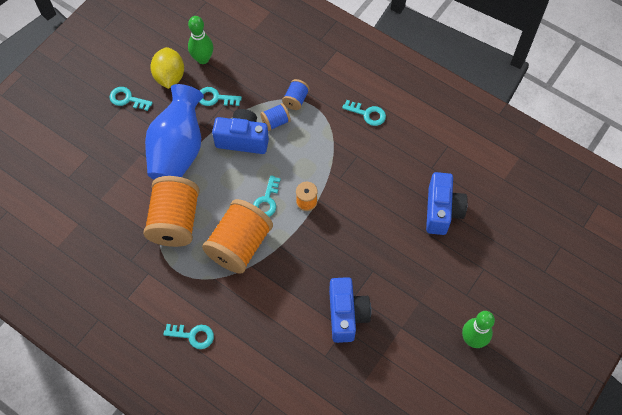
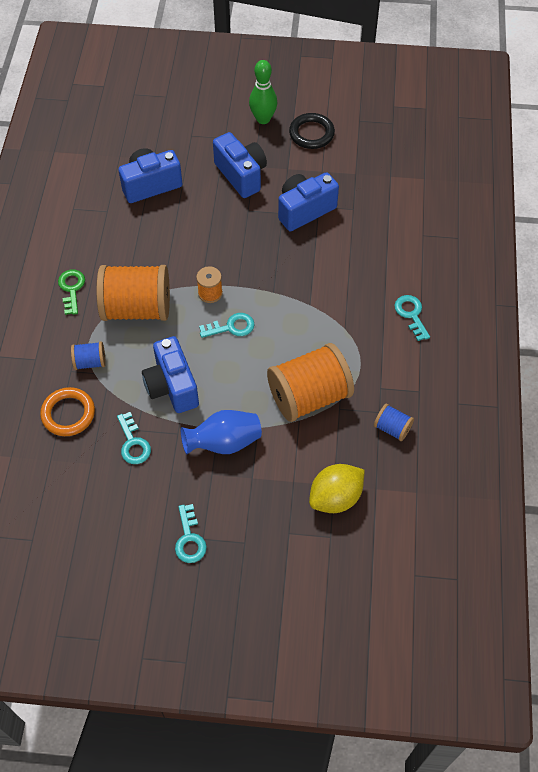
camera: 120 degrees left, 5 degrees down
(169, 77) = (130, 510): yellow lemon -> yellow lemon (335, 497)
(178, 150) = (224, 442): blue vase -> blue vase, size x0.63
(203, 59) = (84, 488): green bowling pin -> none
(239, 245) = (295, 325): orange spool -> orange spool (137, 308)
(263, 71) = (68, 414): none -> orange ring
(275, 122) = (131, 367): blue spool -> blue spool (392, 428)
(367, 114) = (71, 289): turquoise key -> green key
(414, 285) = (241, 175): none -> blue camera
(432, 372) = (311, 133): none -> black ring

